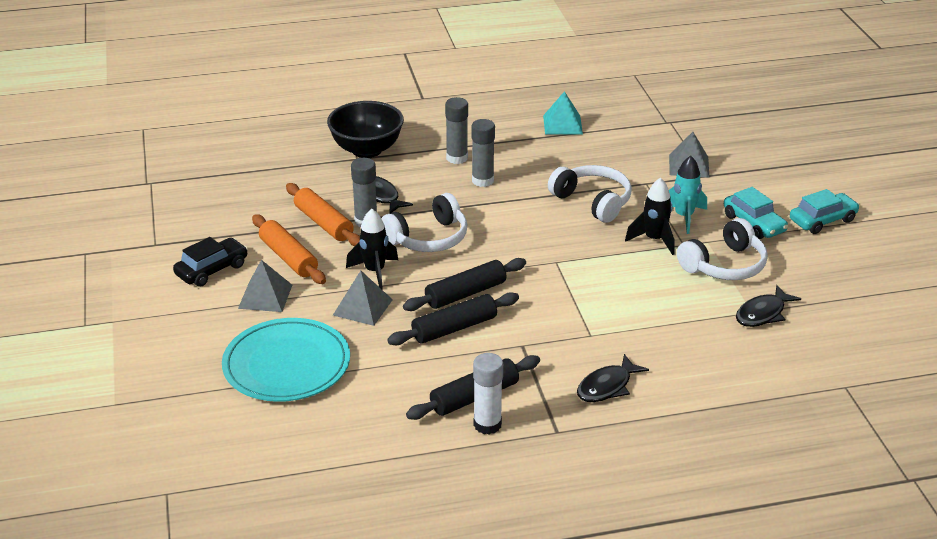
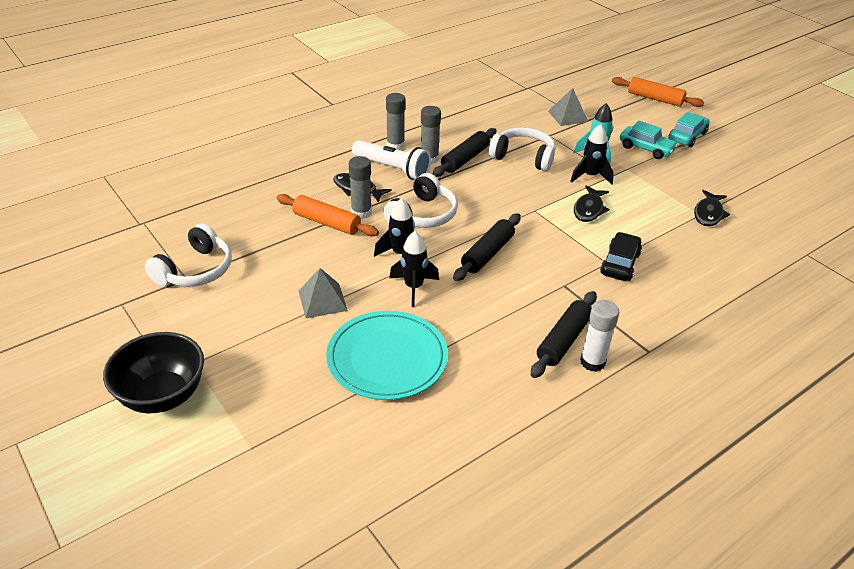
camera: 25 degrees left, 5 degrees up
(212, 270) = (256, 288): black car -> black car (620, 264)
(288, 257) = (318, 260): orange rolling pin -> orange rolling pin (655, 99)
(362, 307) = (413, 287): grey pyramid -> black rocket
(367, 150) = (318, 154): black bowl -> black bowl (162, 395)
(433, 183) = (392, 169): none -> white flashlight
(454, 328) = (501, 285): black rolling pin -> black rolling pin (465, 159)
(562, 124) = (455, 104): turquoise pyramid -> none
(607, 386) = (653, 302): black fish -> black fish (589, 209)
(724, 265) = (653, 184): white headphones -> white headphones (195, 270)

